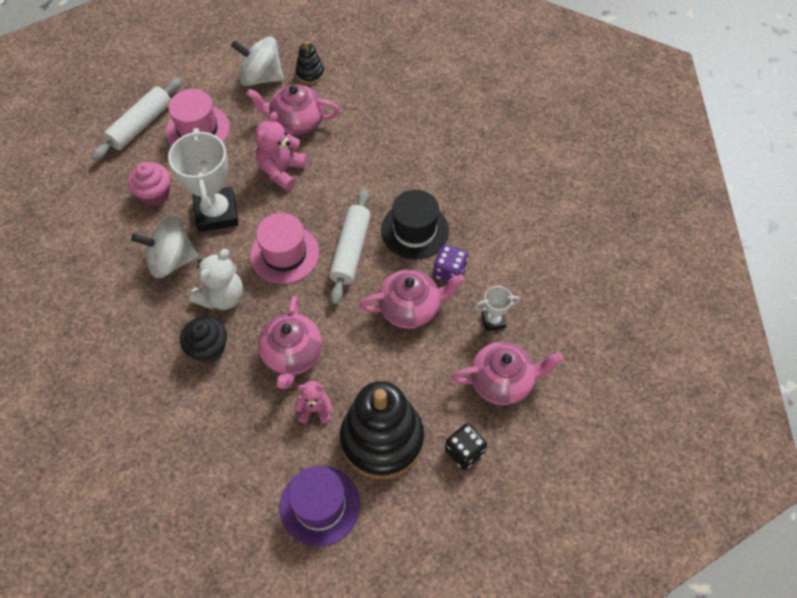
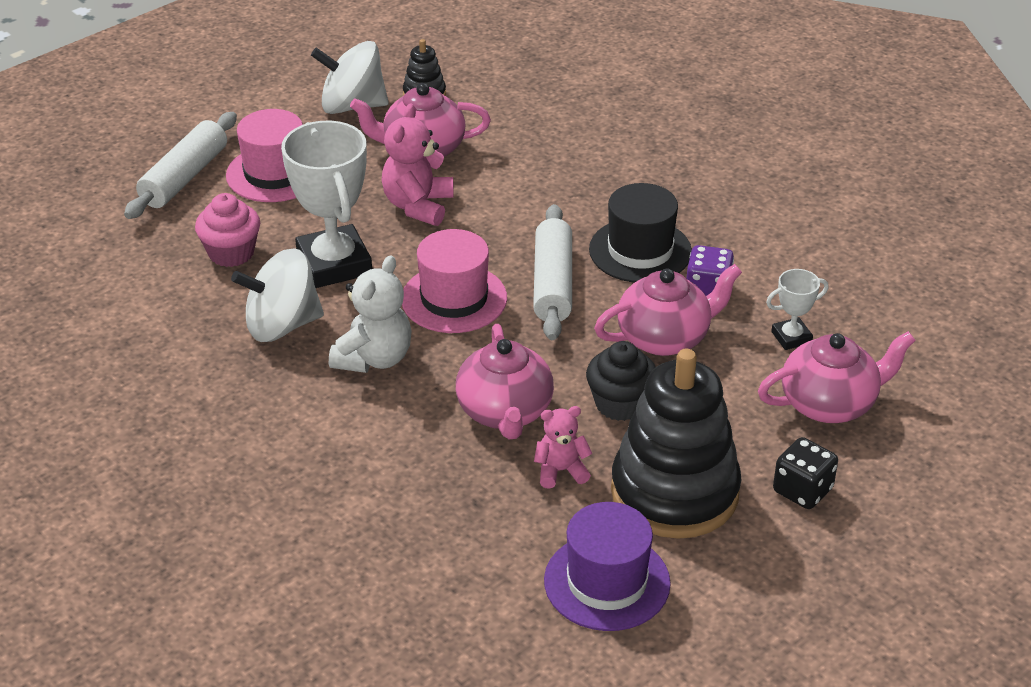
camera: 10 degrees left, 20 degrees down
(208, 349) = (373, 421): black cupcake -> black cupcake (620, 404)

